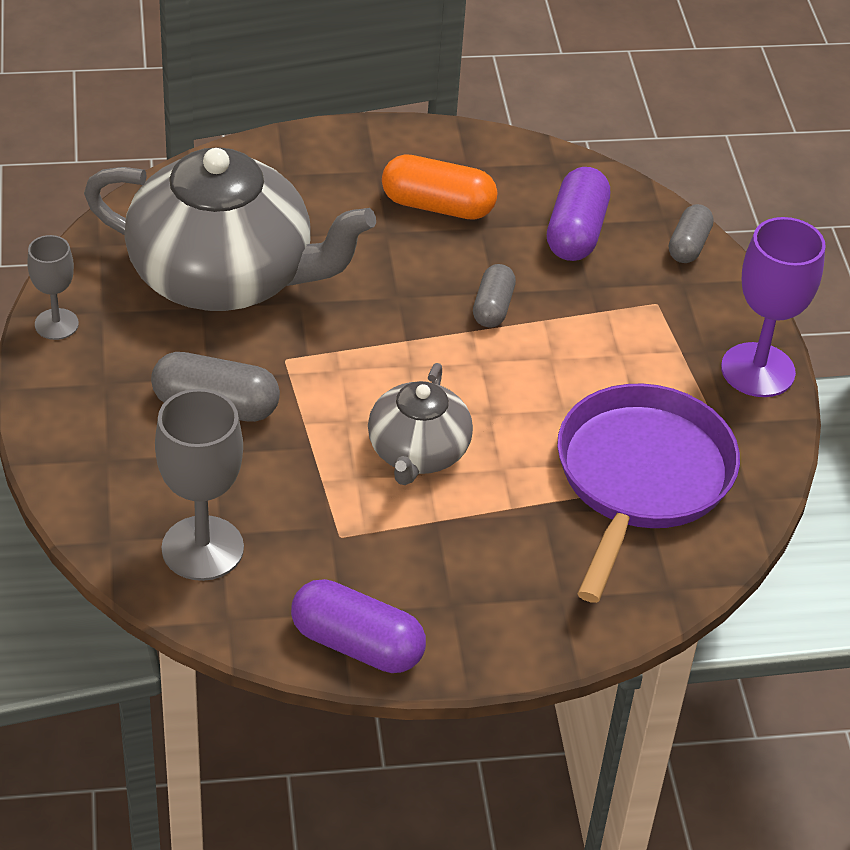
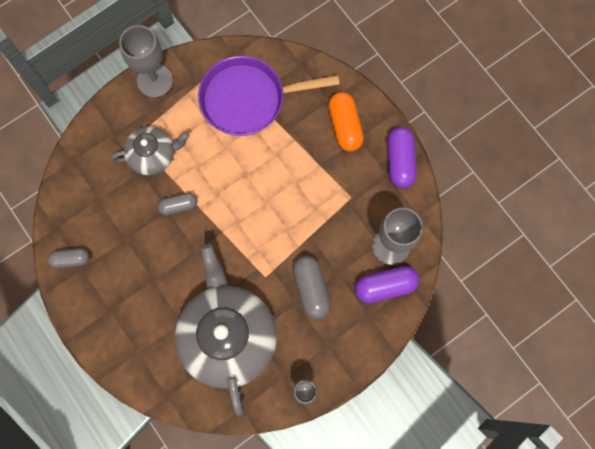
camera: 115 degrees left, 30 degrees up
(417, 452) = (287, 191): grey teapot -> grey teapot (153, 155)
(438, 206) = (120, 266): orange capsule -> orange capsule (345, 126)
(576, 232) = (104, 195): purple capsule -> purple capsule (385, 286)
(688, 245) = (85, 142): grey capsule -> grey capsule (71, 259)
(758, 370) = (155, 80): purple goblet -> grey goblet

